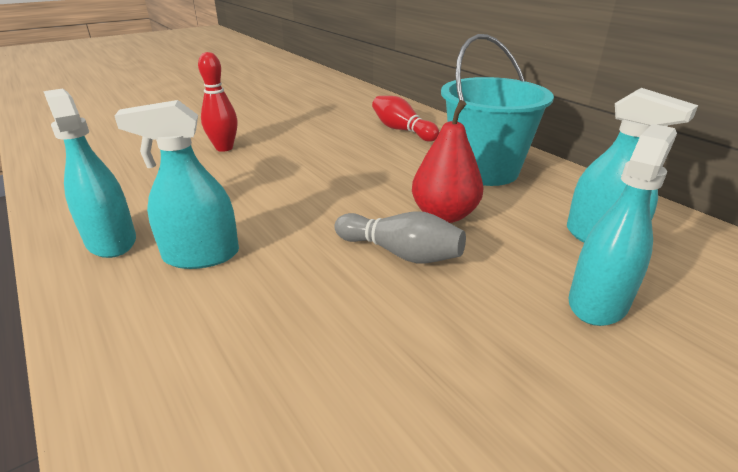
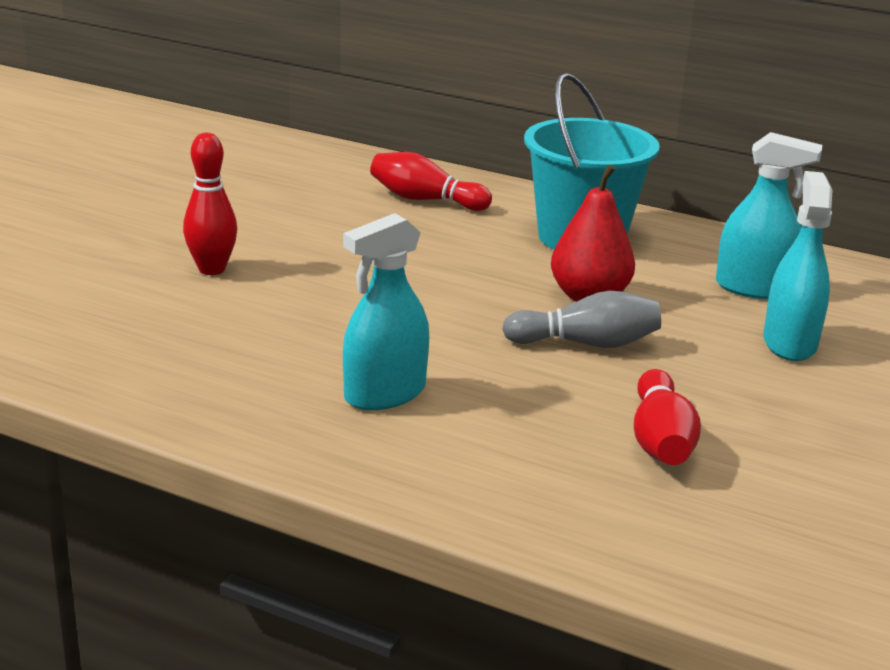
camera: 30 degrees left, 5 degrees down
(111, 241) = (254, 406): turquoise spray bottle -> none
(364, 376) = (660, 440): none -> red bowling pin

